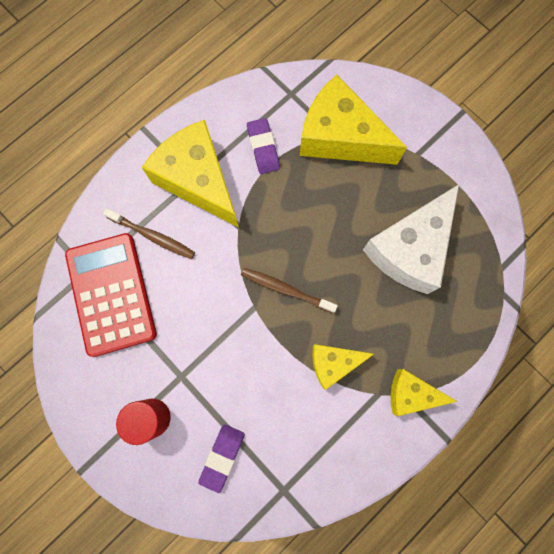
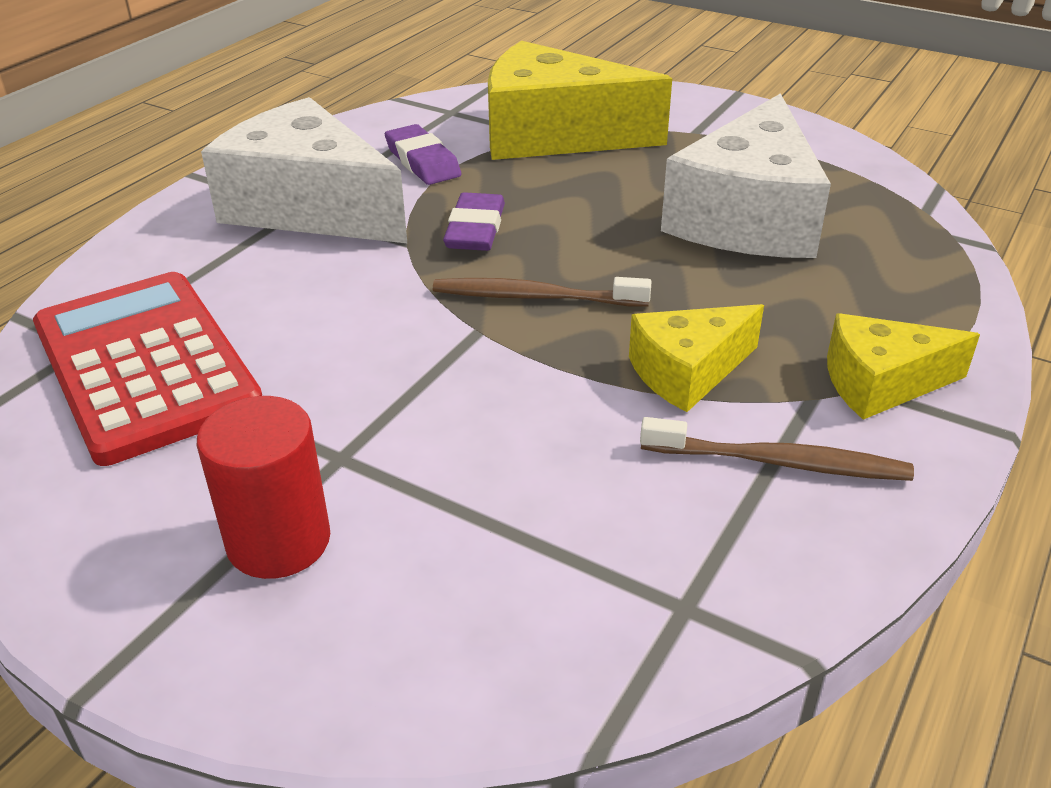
camera: 15 degrees left, 40 degrees down
(153, 236) = (230, 279): brown toothbrush -> brown toothbrush (779, 462)
(198, 180) = (309, 207): yellow cheese -> white cheese
(222, 457) = (492, 575): purple eraser -> purple eraser (475, 229)

